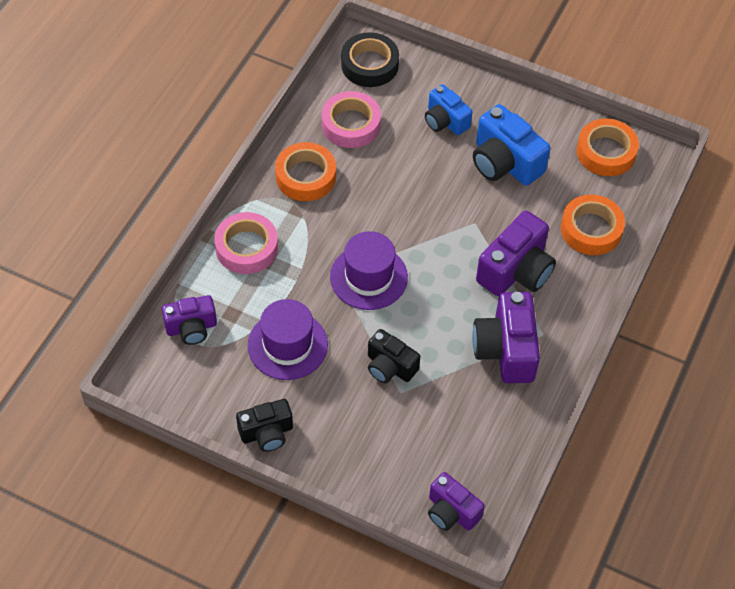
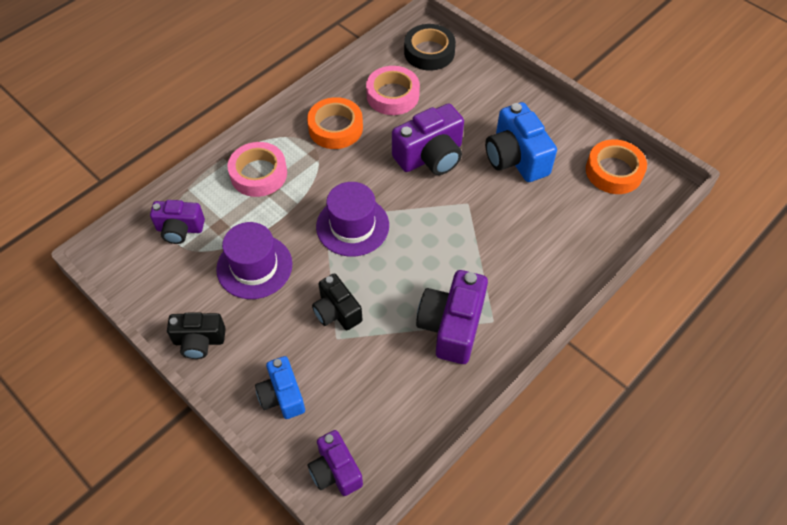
camera: 20 degrees right, 0 degrees up
(445, 121) = (476, 111): blue camera -> blue camera (282, 396)
(516, 271) = (490, 255): purple camera -> purple camera (430, 156)
(591, 229) = (575, 236): orange tape -> none

